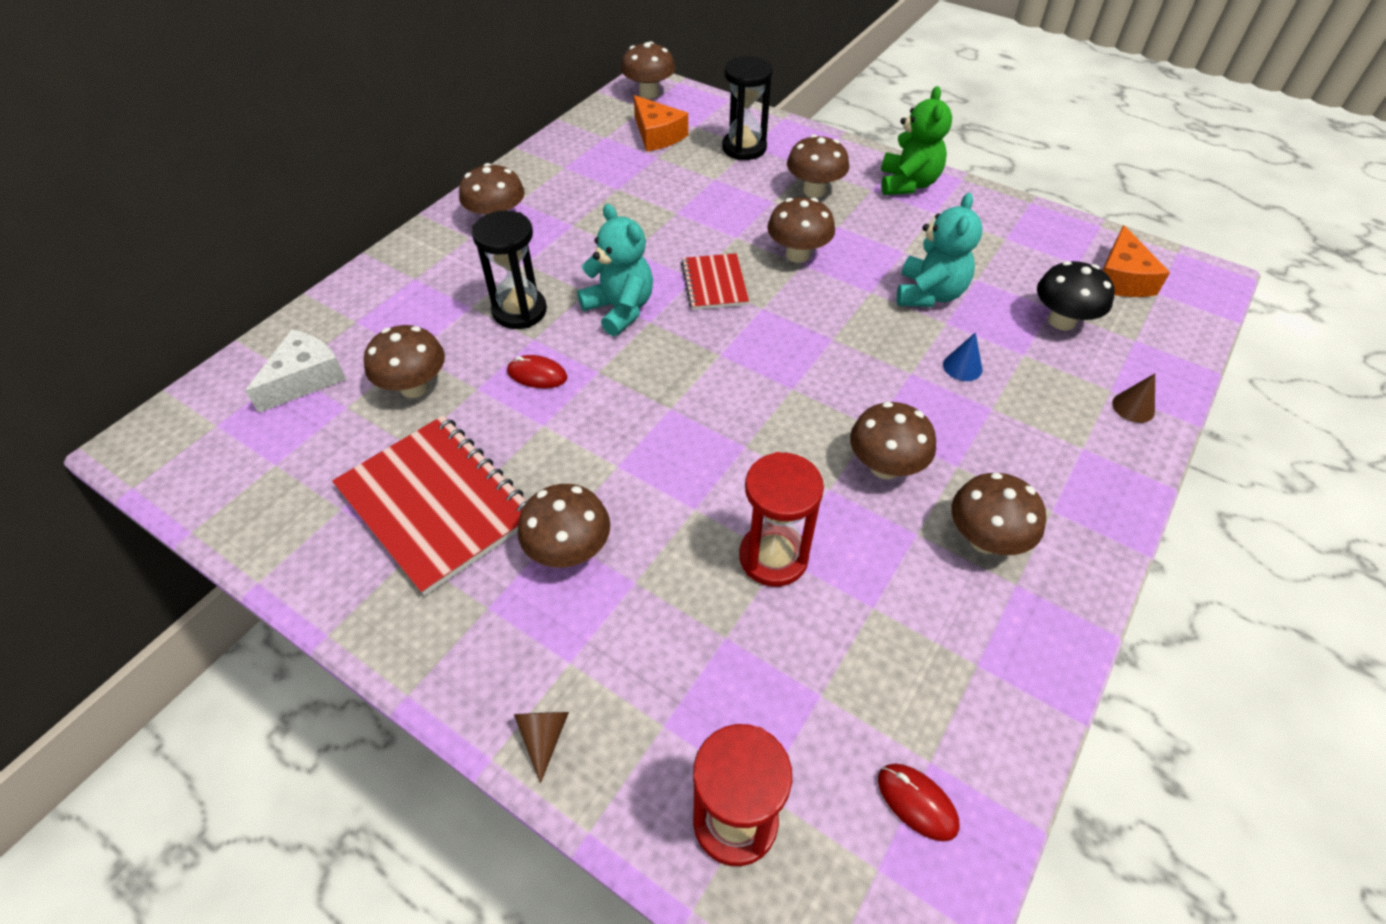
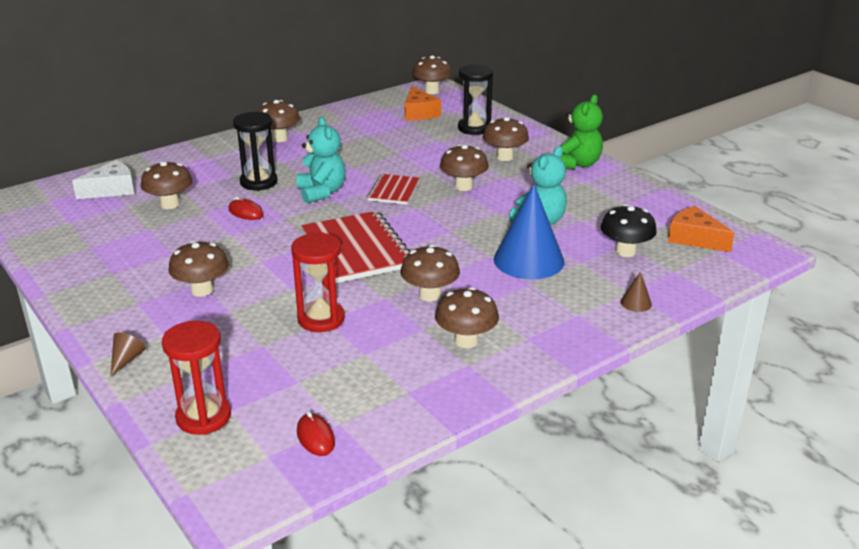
camera: 20 degrees right, 20 degrees down
(436, 504) = (143, 255): red notebook -> red notebook (357, 249)
(962, 367) = (529, 260): blue cone -> blue cone, size x2.45
(1121, 278) = (694, 238): orange cheese -> orange cheese turned 105 degrees clockwise

